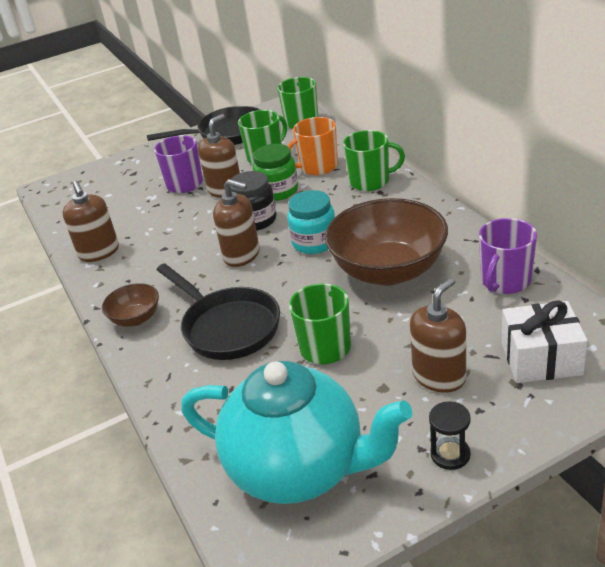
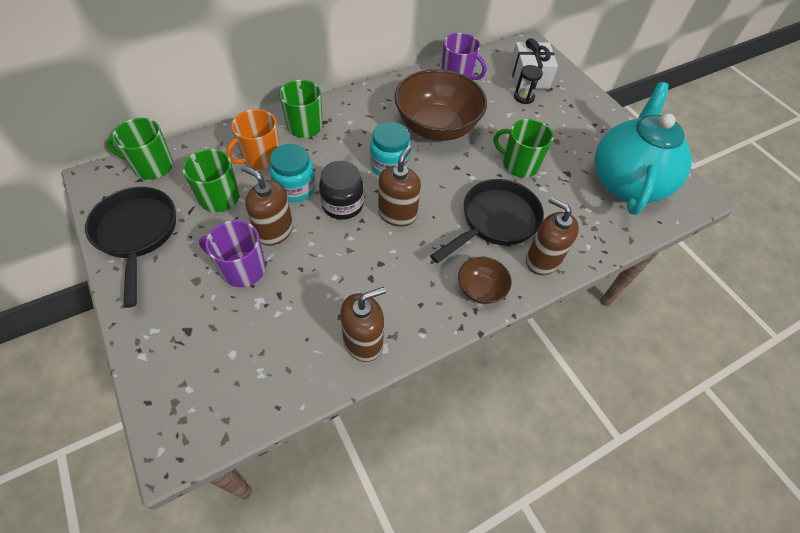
camera: 100 degrees left, 20 degrees up
(278, 191) = (295, 188): green jar -> turquoise jar
(318, 167) = (261, 158): orange mug -> orange mug turned 75 degrees clockwise
(439, 376) = (545, 116): brown soap dispenser -> brown soap dispenser (542, 260)
(450, 454) = (605, 120): black hourglass -> black hourglass (524, 97)

